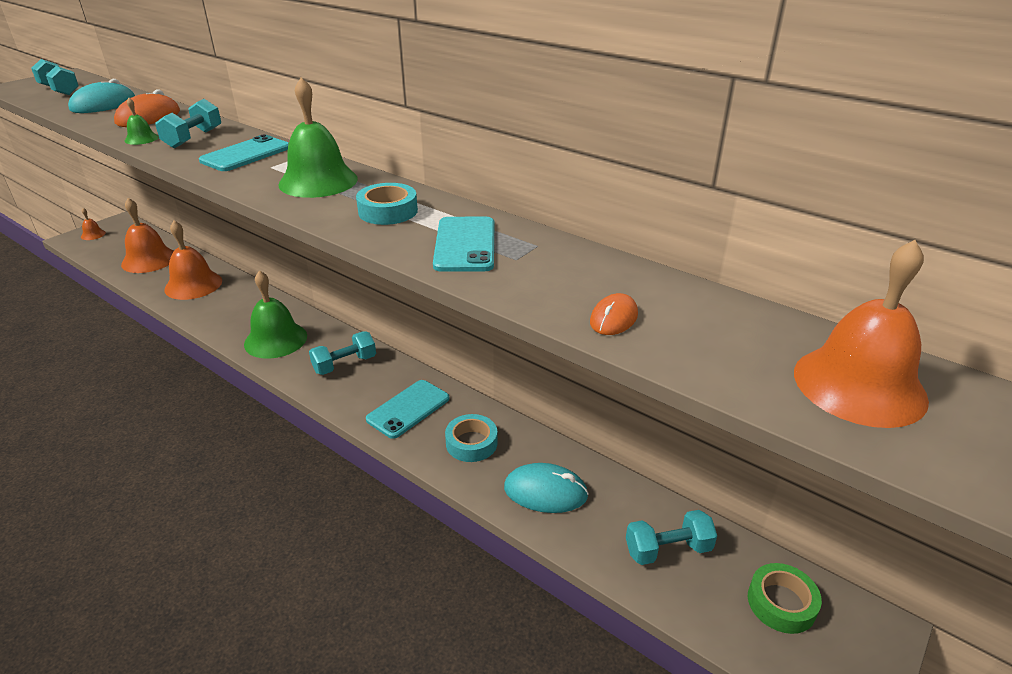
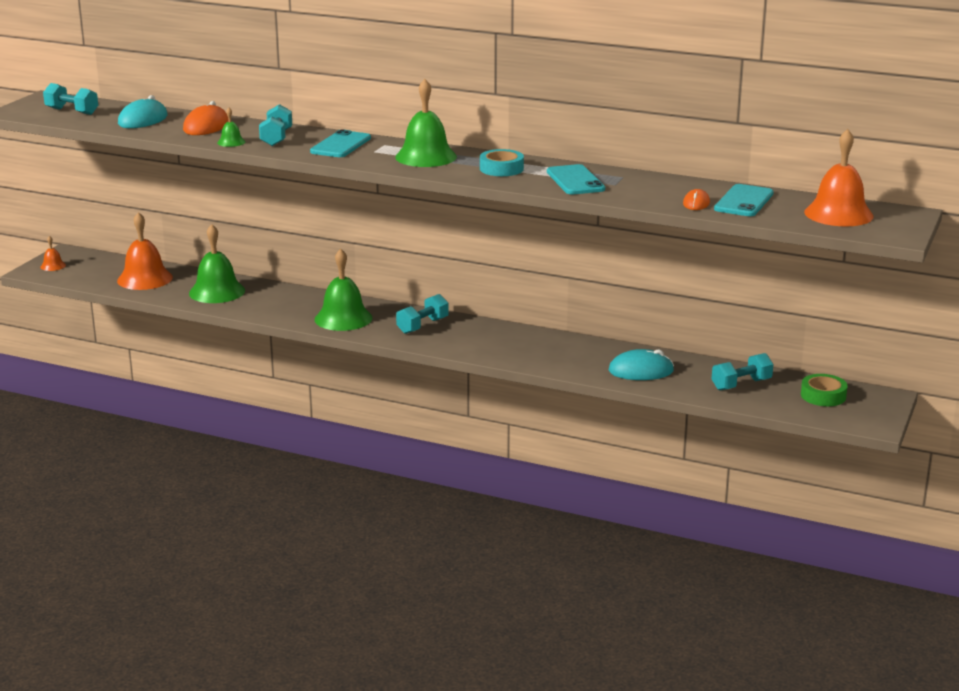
camera: 15 degrees left, 10 degrees down
(193, 285) = (217, 292): orange bell -> green bell
(408, 409) = (501, 344): turquoise phone -> turquoise phone (744, 201)
(471, 443) = (567, 355): turquoise tape -> none

